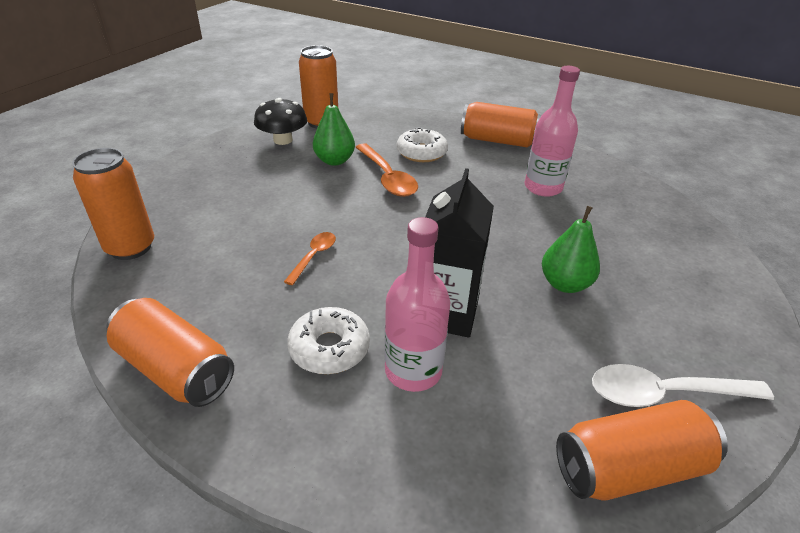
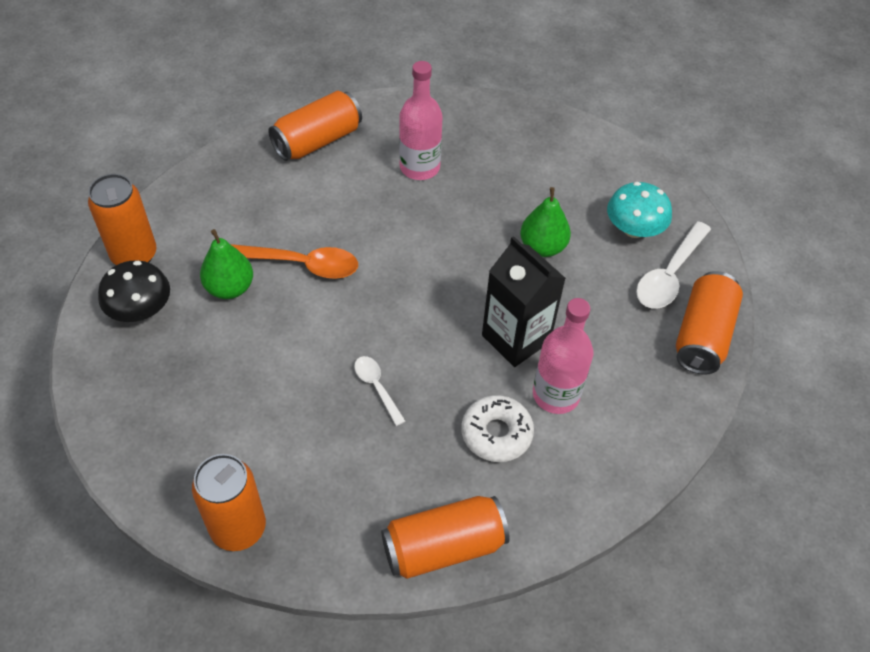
camera: 55 degrees left, 15 degrees up
(314, 256) = (376, 387): orange spoon -> white spoon
(421, 152) = (282, 211): white donut -> none
(676, 337) = (634, 229): none -> turquoise mushroom

